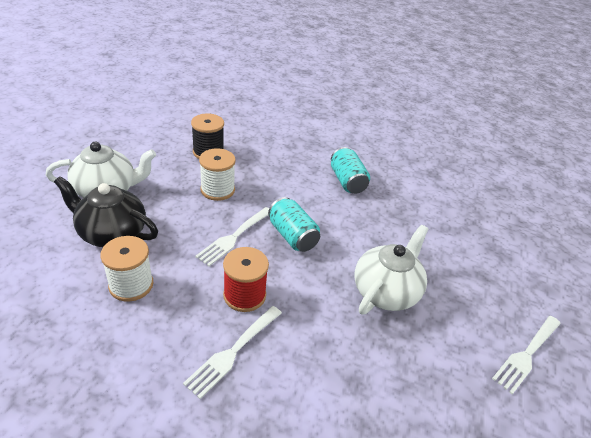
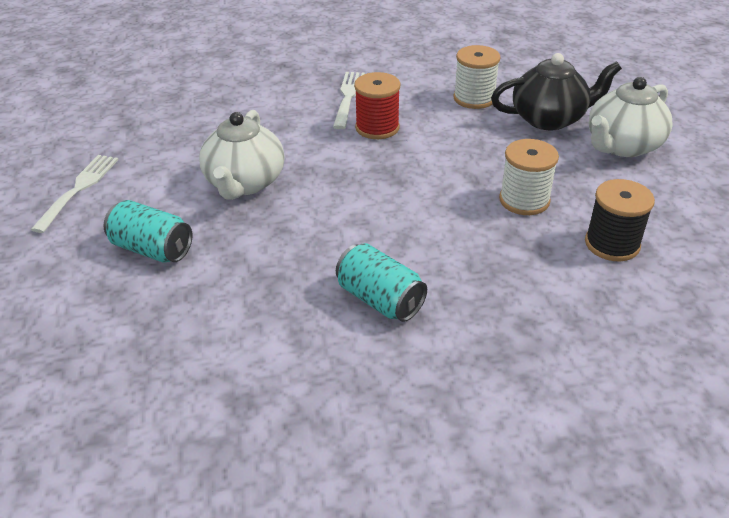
camera: 155 degrees right, 0 degrees up
(234, 237) = (441, 163): white fork -> none
(292, 236) = (384, 191): turquoise can -> turquoise can (152, 249)

